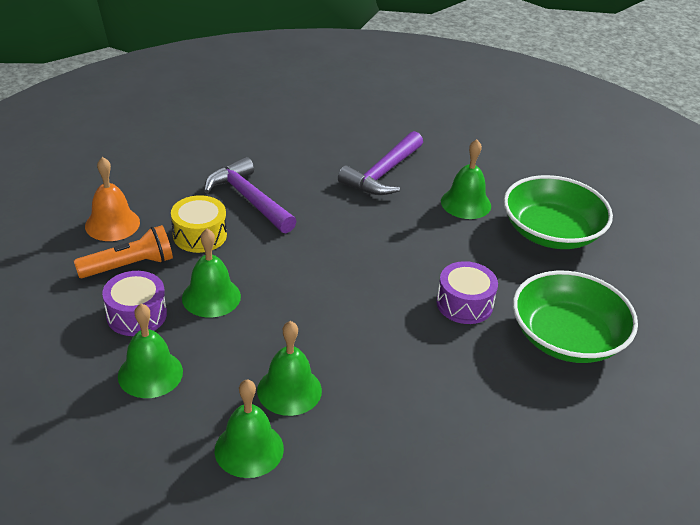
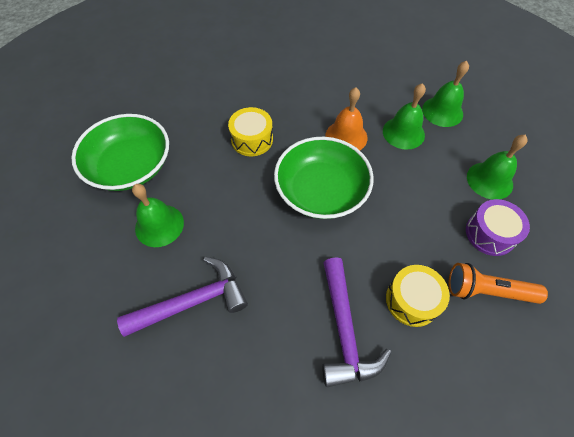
camera: 145 degrees left, 20 degrees up
(112, 224) = (494, 360): orange bell -> orange bell (346, 136)
(211, 297) = (426, 225): green bell -> none
(464, 304) = (252, 139): purple drum -> yellow drum
(567, 337) = (214, 94): green bowl -> green bowl (321, 191)

